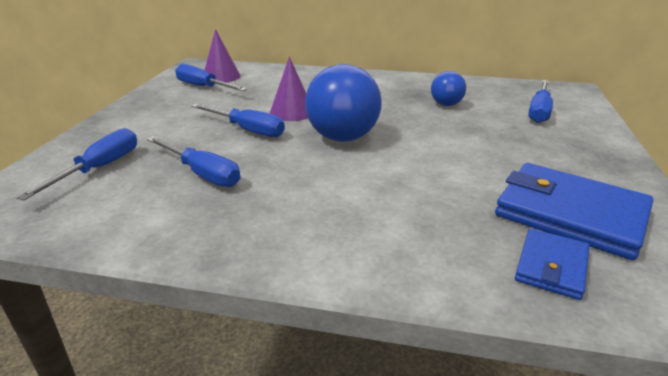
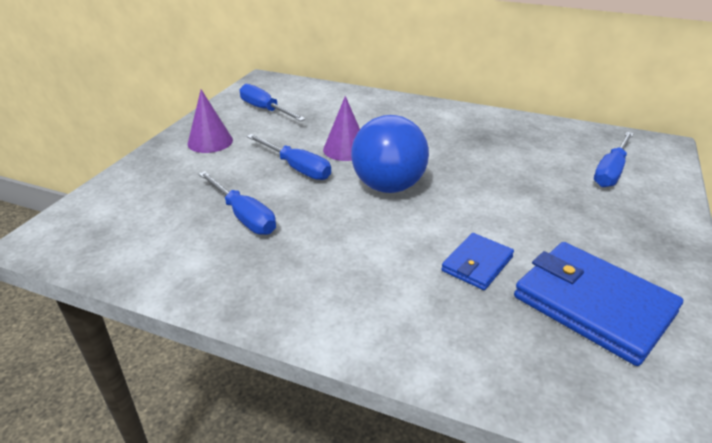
camera: 10 degrees right, 5 degrees up
(99, 168) = (153, 200): blue screwdriver -> none
(221, 77) = (285, 97): purple cone -> purple cone (210, 142)
(446, 105) = (509, 153): blue ball -> none
(551, 267) = (549, 361): blue wallet -> blue wallet (477, 264)

